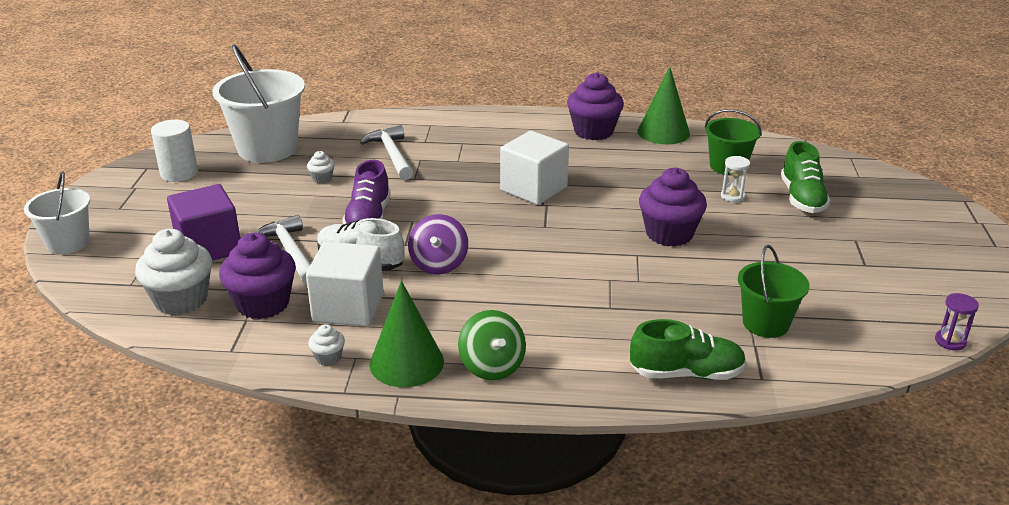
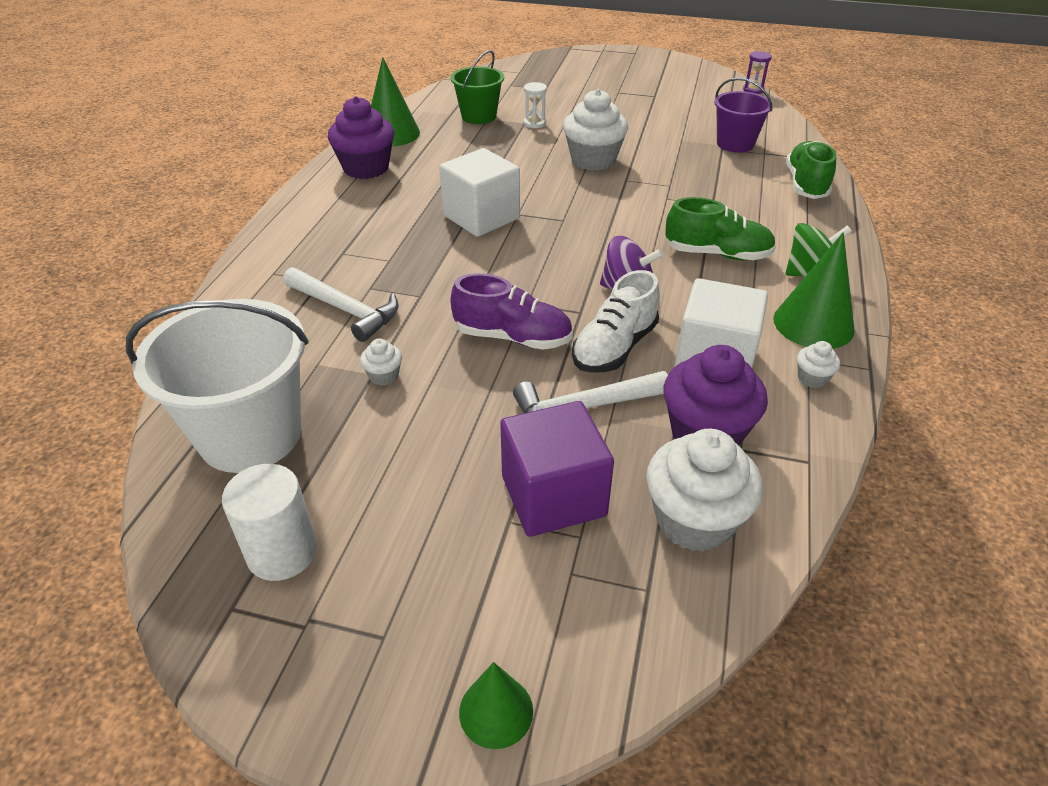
camera: 80 degrees left, 10 degrees up
(68, 243) = (496, 711): white bucket -> green cone
(392, 155) = (345, 310): white hammer -> white hammer turned 135 degrees counterclockwise
(669, 234) = (593, 160): purple cupcake -> white cupcake
(765, 323) = (735, 144): green bucket -> purple bucket
(802, 198) = (548, 98): green shoe -> green shoe (717, 254)

